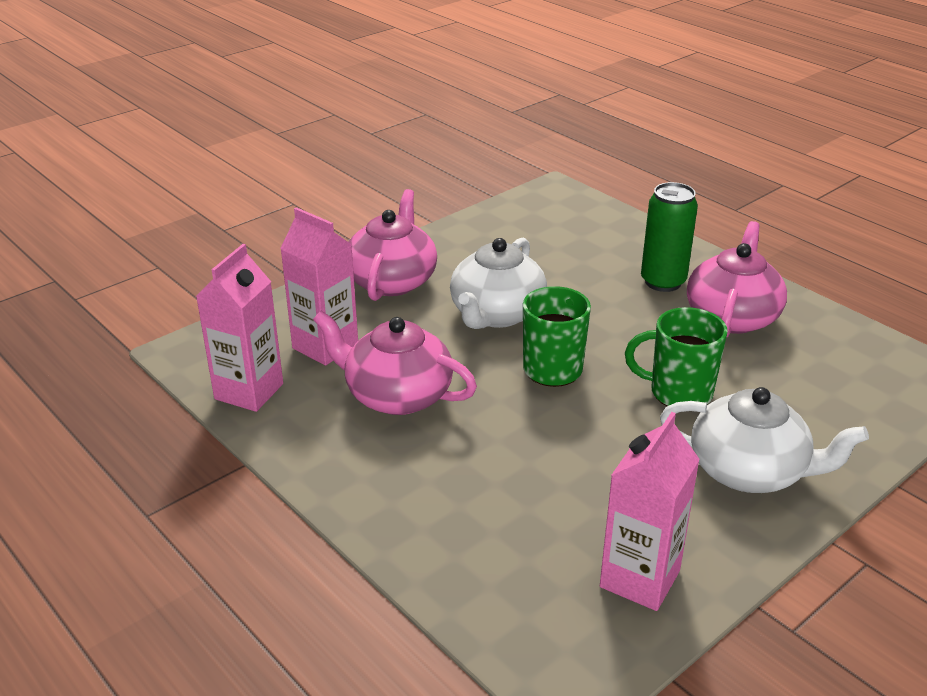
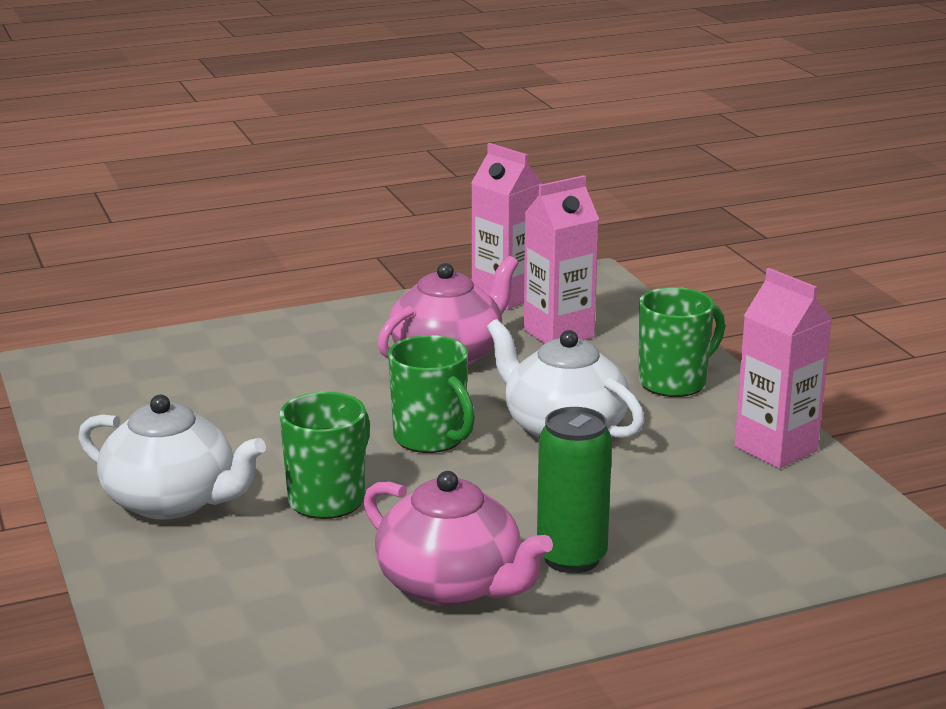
camera: 110 degrees right, 10 degrees down
(392, 280) = (674, 382): pink teapot -> green mug
(639, 579) = (109, 411): pink carton -> pink carton (776, 448)
(749, 471) = (172, 501): white teapot -> white teapot turned 105 degrees counterclockwise

